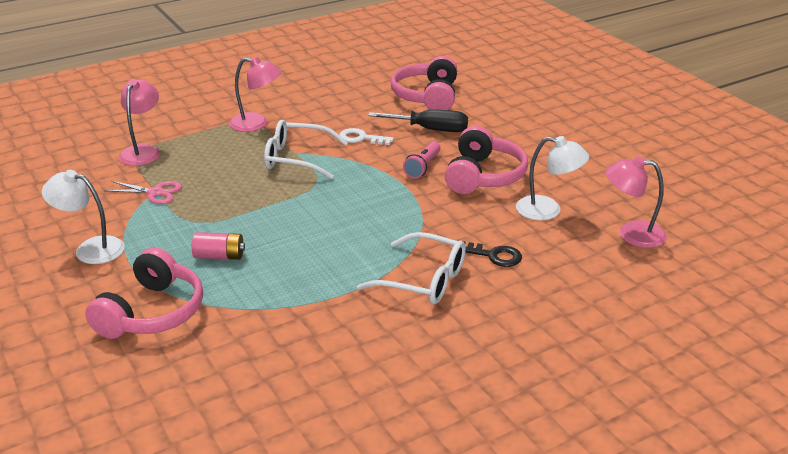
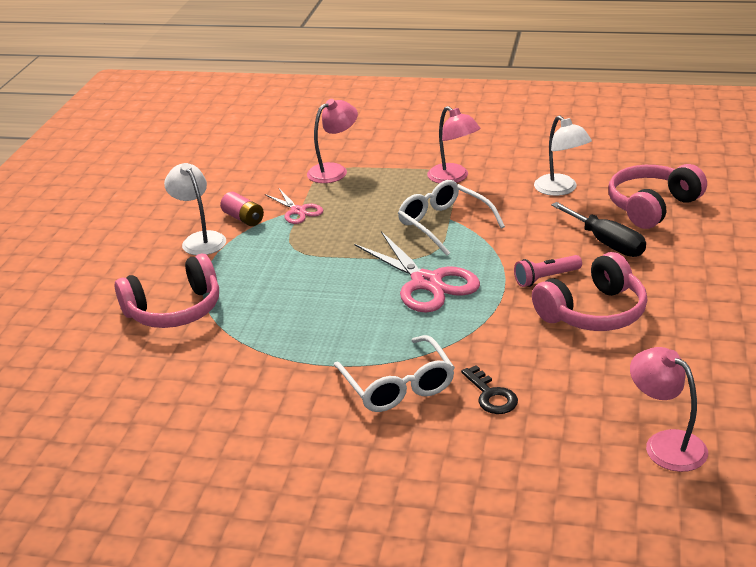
camera: 45 degrees right, 0 degrees up
(219, 256) = (274, 286): pink battery -> pink battery (243, 218)
(342, 203) = (426, 282): none -> pink scissors
(361, 138) = (526, 226): white key -> none
(548, 210) = (609, 376): white lamp -> white lamp (561, 189)

